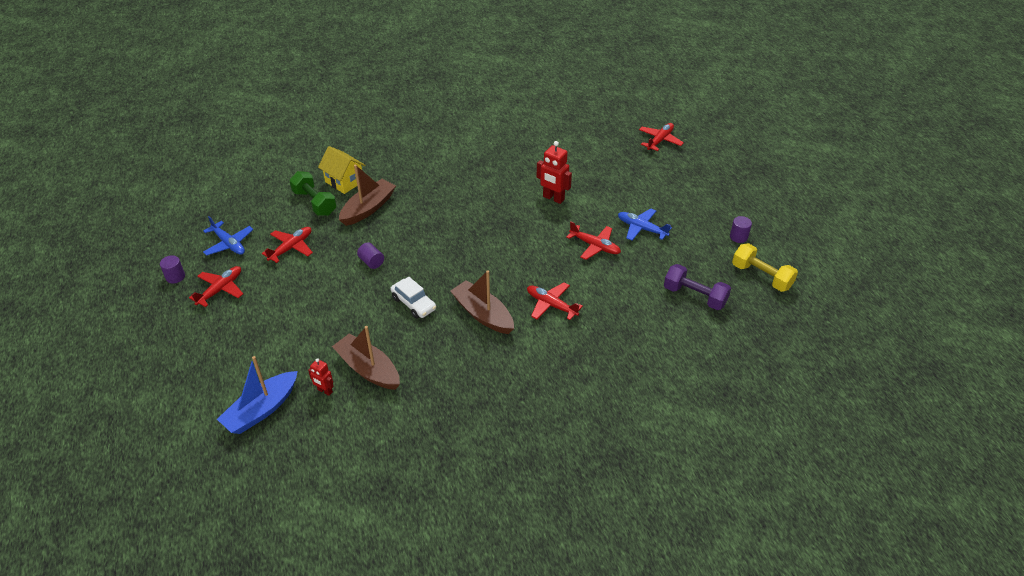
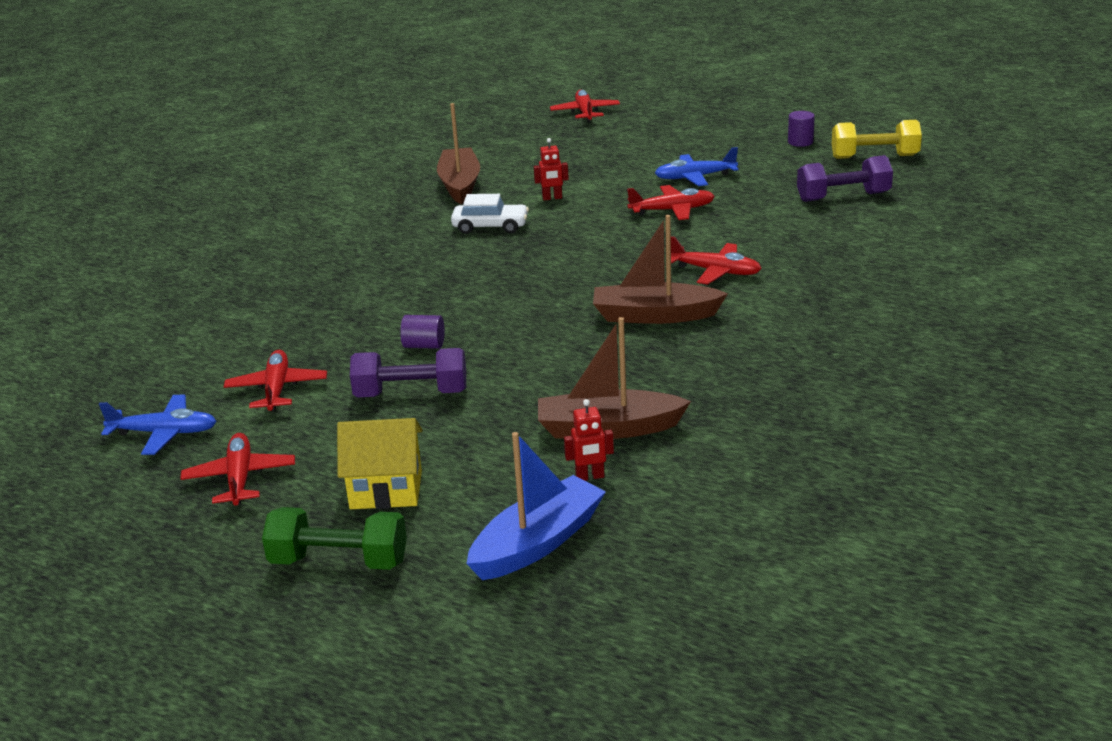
camera: 40 degrees left, 15 degrees down
(175, 277) = (132, 506): purple cylinder -> none
(261, 410) = (538, 542): blue boat -> blue boat turned 135 degrees counterclockwise
(315, 203) = (230, 337): green dumbbell -> green dumbbell (339, 561)
(330, 288) = (411, 394): none -> purple dumbbell
(344, 181) = (239, 301): yellow house -> yellow house (386, 490)
(368, 208) = (324, 307): brown boat -> brown boat (460, 185)
(414, 303) = (553, 349): white car -> white car (490, 227)
(551, 305) = (715, 271): red plane -> red plane turned 150 degrees counterclockwise
(553, 198) = (552, 198): red robot -> red robot, size x0.58

